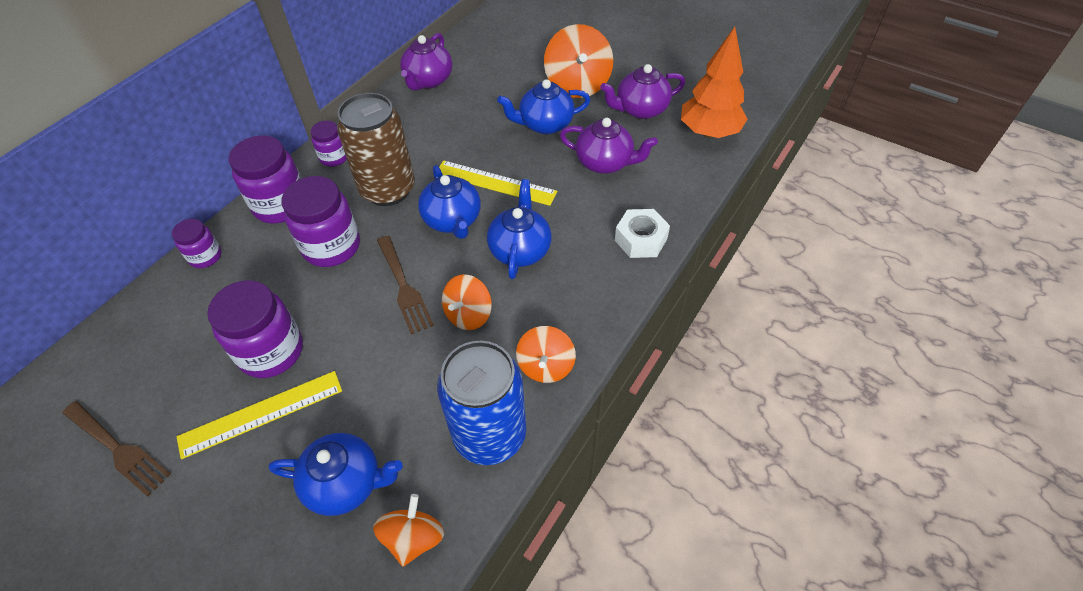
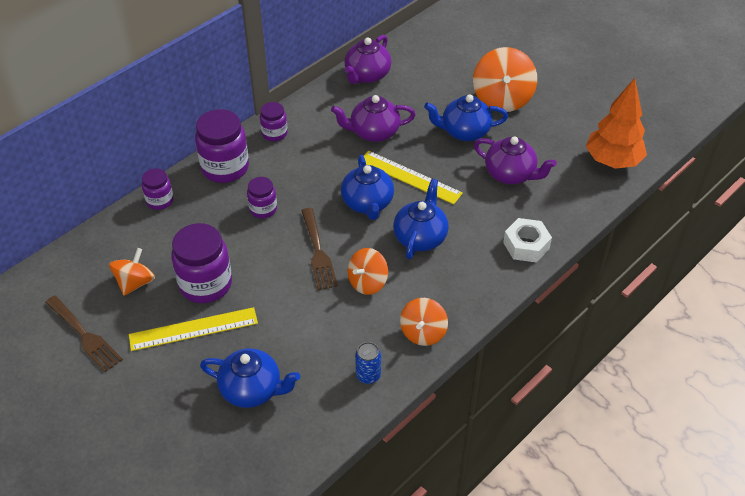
camera: 10 degrees right, 5 degrees down
(331, 246) = (263, 209): purple jar -> purple jar, size x0.56
(388, 190) = (316, 169): brown can -> none
(413, 538) = (298, 436): orange spinning top -> orange spinning top (135, 283)
(490, 434) = (368, 375): blue can -> blue can, size x0.42
(640, 109) = (555, 131): purple teapot -> purple teapot (373, 132)

